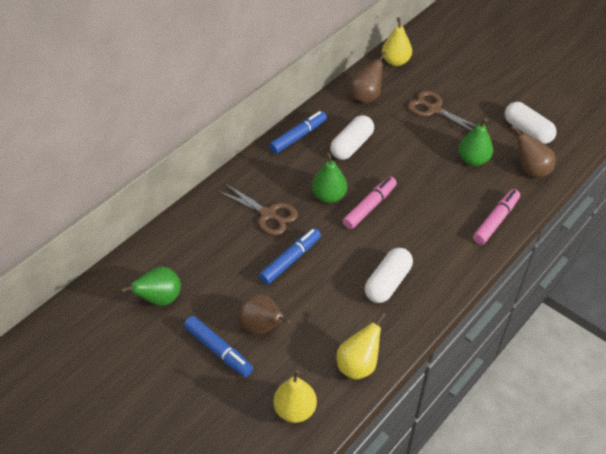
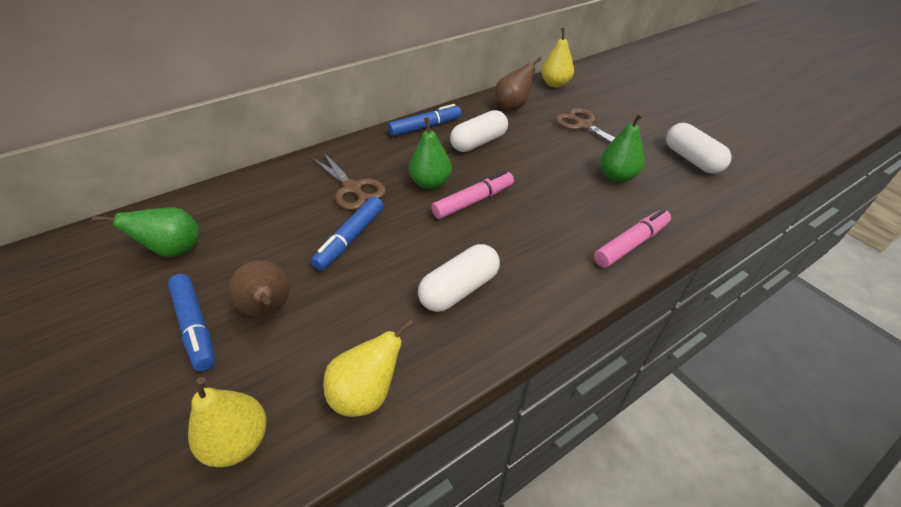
camera: 15 degrees right, 5 degrees down
(290, 260) = (350, 239): blue marker -> blue marker turned 150 degrees clockwise
(531, 170) = (690, 197): brown pear -> none

